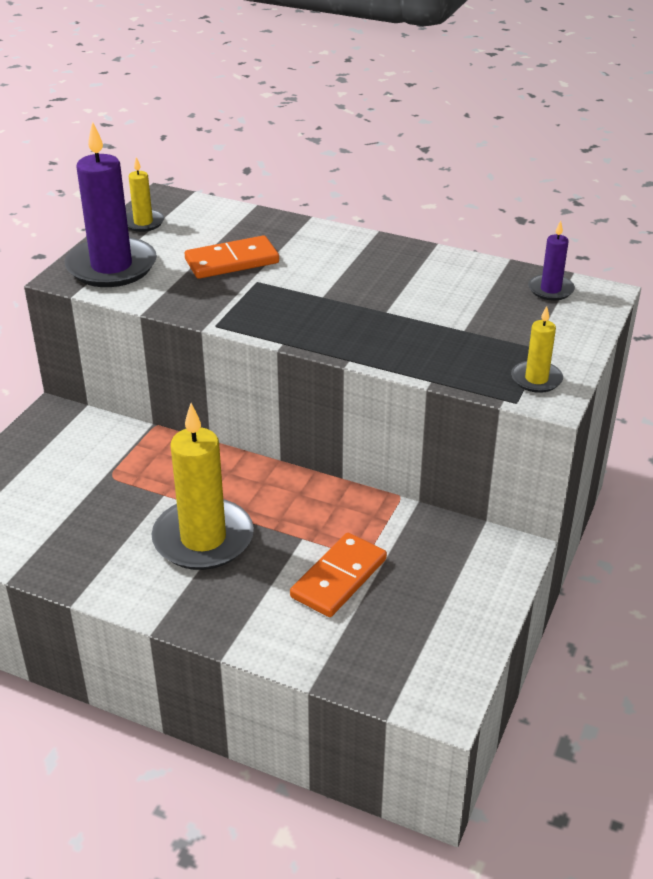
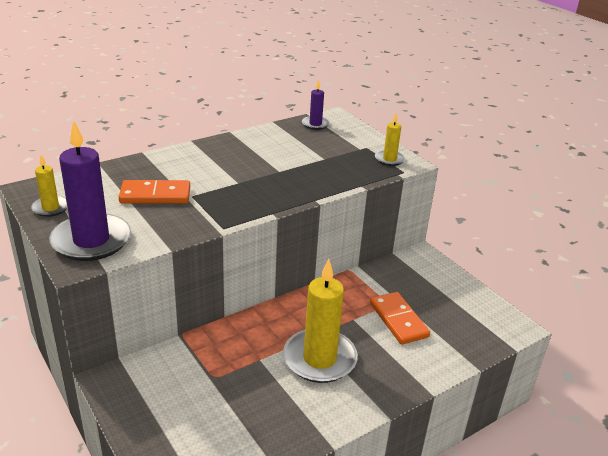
camera: 60 degrees left, 5 degrees down
(232, 261) = (155, 195): orange domino -> orange domino turned 75 degrees clockwise

